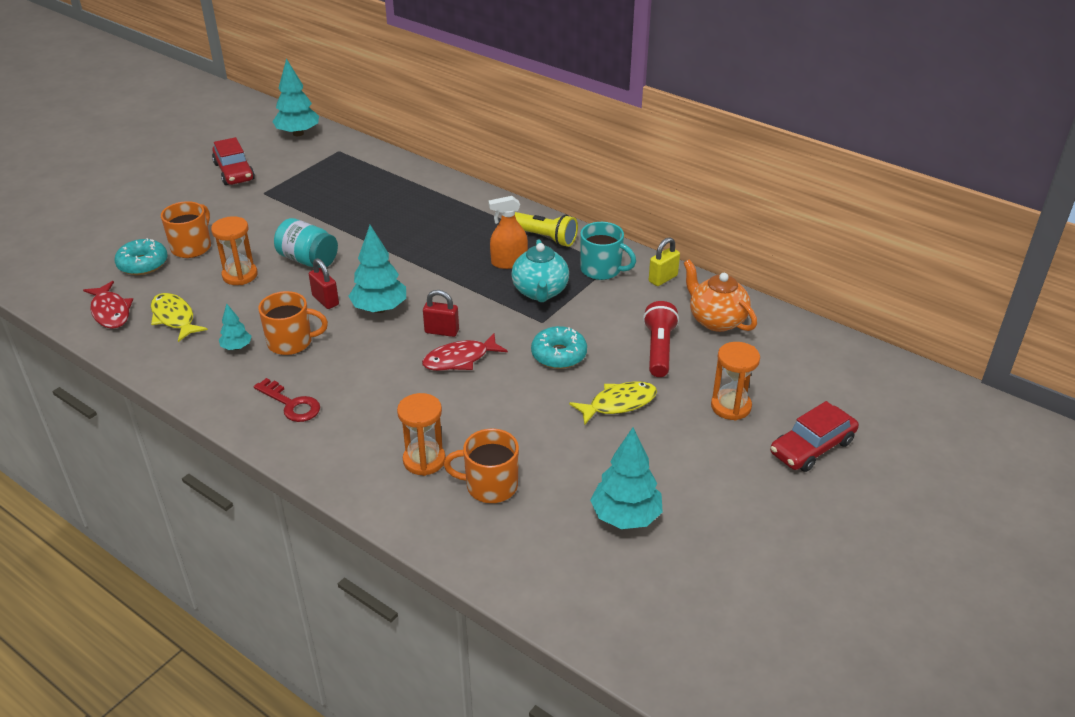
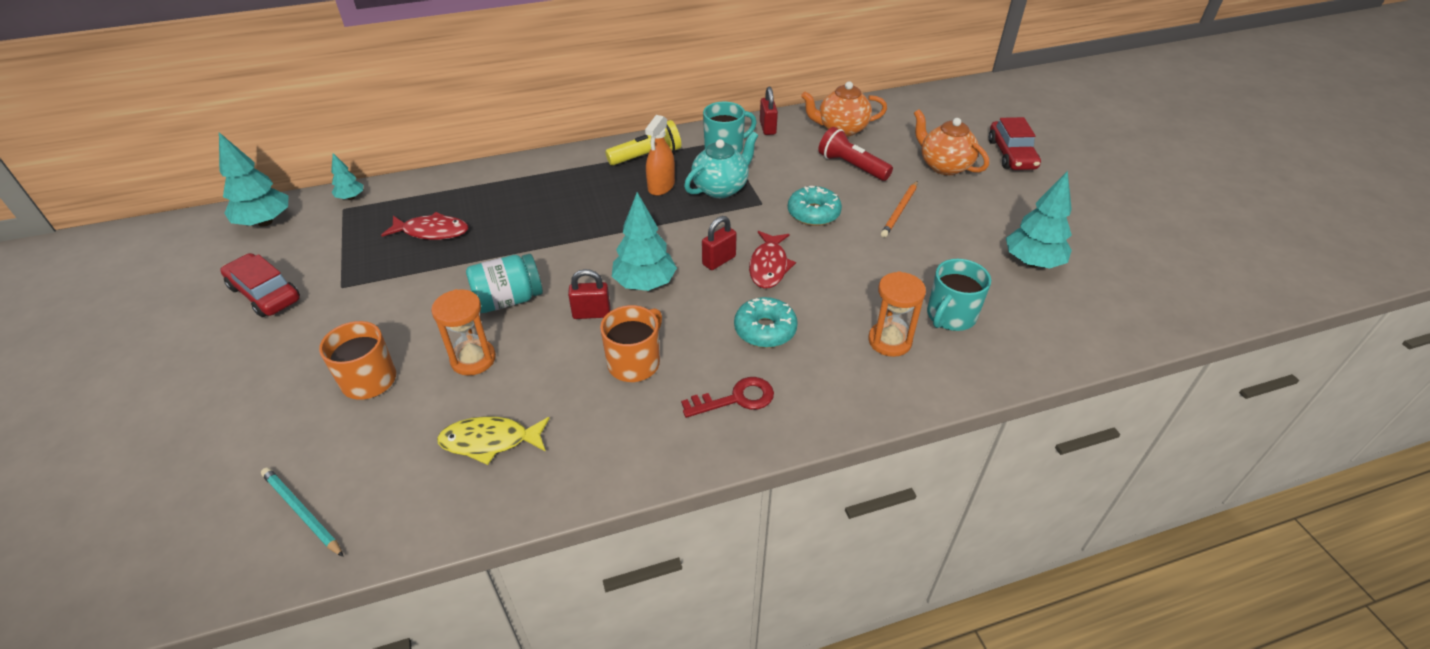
camera: 55 degrees left, 5 degrees up
(77, 281) = (302, 512): none -> turquoise pencil
(110, 312) = (409, 498): red fish -> red fish (432, 232)
(143, 264) = (346, 434): turquoise donut -> turquoise donut (765, 330)
(234, 172) = (265, 293): red car -> red car turned 150 degrees counterclockwise
(236, 347) = (600, 407): turquoise tree -> turquoise tree (351, 197)
(490, 486) = (950, 316): orange mug -> turquoise mug
(540, 292) = (721, 188): turquoise teapot -> turquoise teapot turned 75 degrees counterclockwise
(618, 403) = (900, 211): yellow fish -> orange pencil
(663, 279) = (767, 128): yellow padlock -> red padlock
(731, 406) = (944, 166): orange hourglass -> orange teapot

